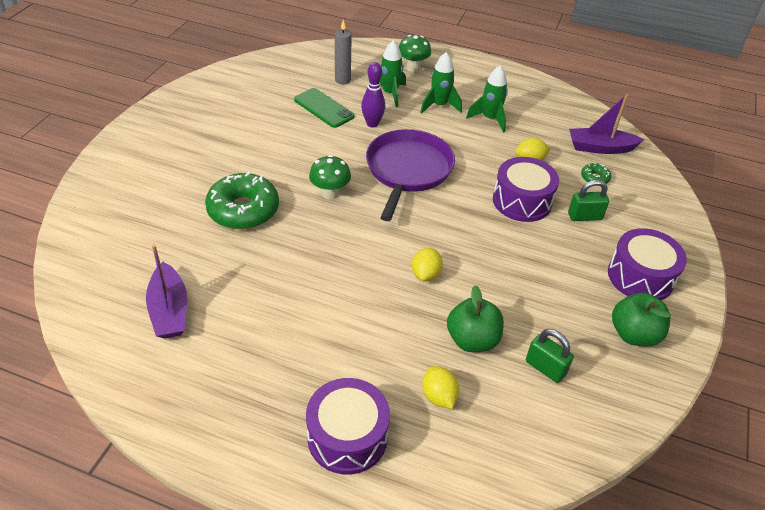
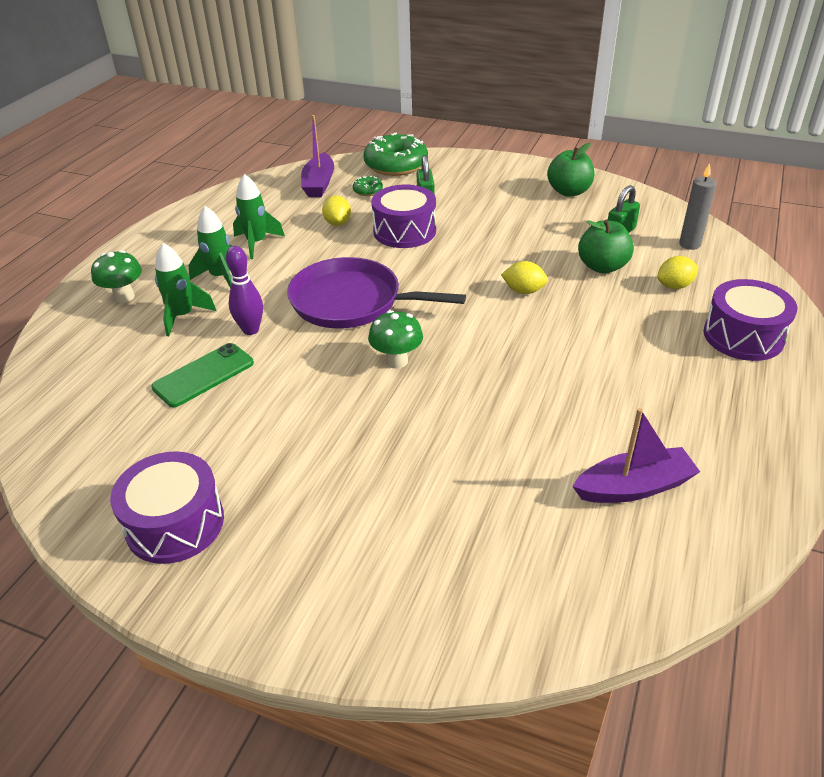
camera: 85 degrees left, 5 degrees down
(243, 210) = (434, 438): green donut -> green donut (396, 165)
(342, 80) = (134, 360): grey candle -> grey candle (689, 244)
(640, 277) = (501, 182): purple drum -> purple drum (175, 523)

